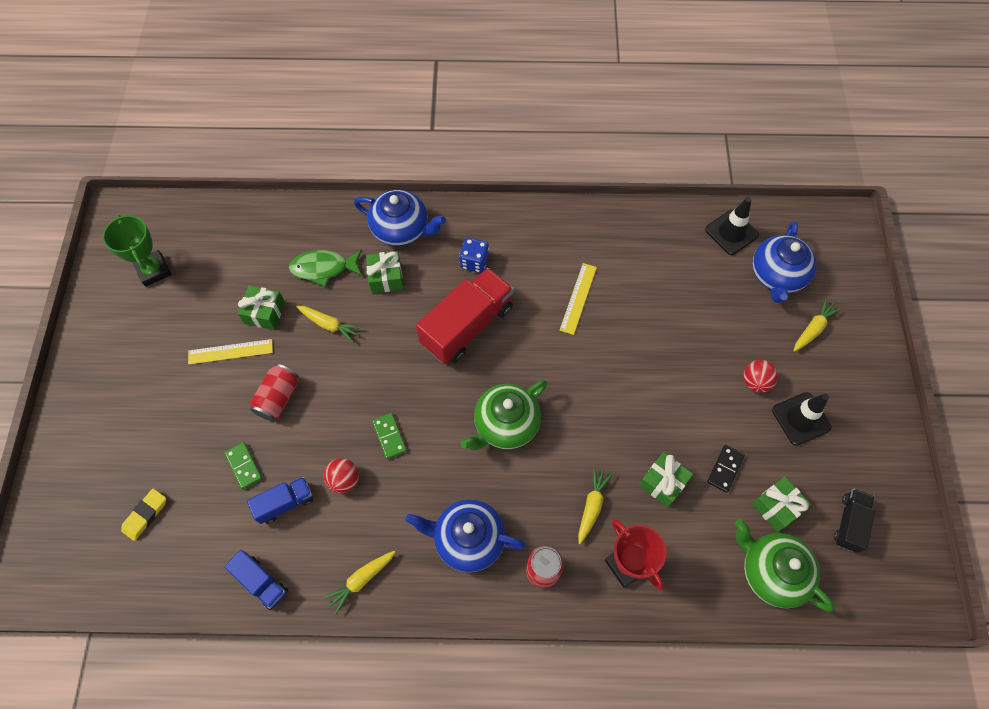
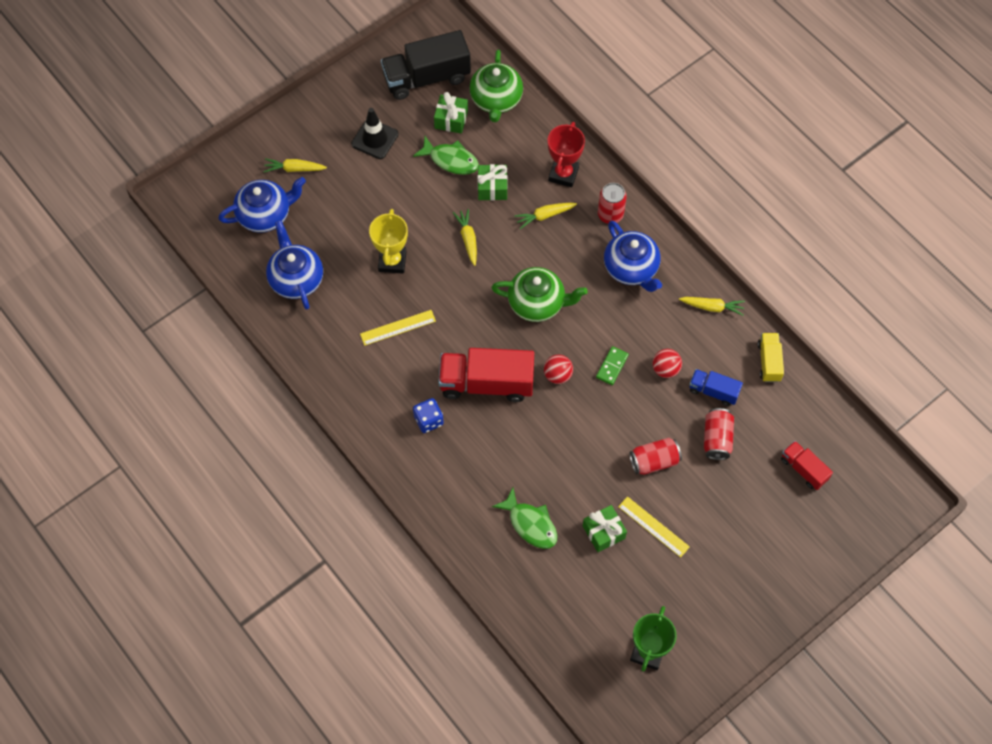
camera: 130 degrees left, 0 degrees up
(145, 515) = (803, 469): yellow eraser -> red truck
(244, 466) = (717, 439): green domino -> red can
(261, 582) = (769, 362): blue truck -> yellow truck
(329, 325) = (570, 477): yellow carrot -> yellow carrot (468, 239)
(386, 278) = (497, 471): green gift -> none
(401, 229) = (446, 497): blue teapot -> blue teapot (296, 279)
(648, 339) = (392, 261): none -> yellow trophy
(725, 469) = (450, 160): black domino -> green fish
(731, 232) = (248, 265): black traffic cone -> none
(755, 382) = (369, 179): red ball -> red ball (557, 375)
(849, 523) = (426, 78): black truck -> black truck, size x1.90

